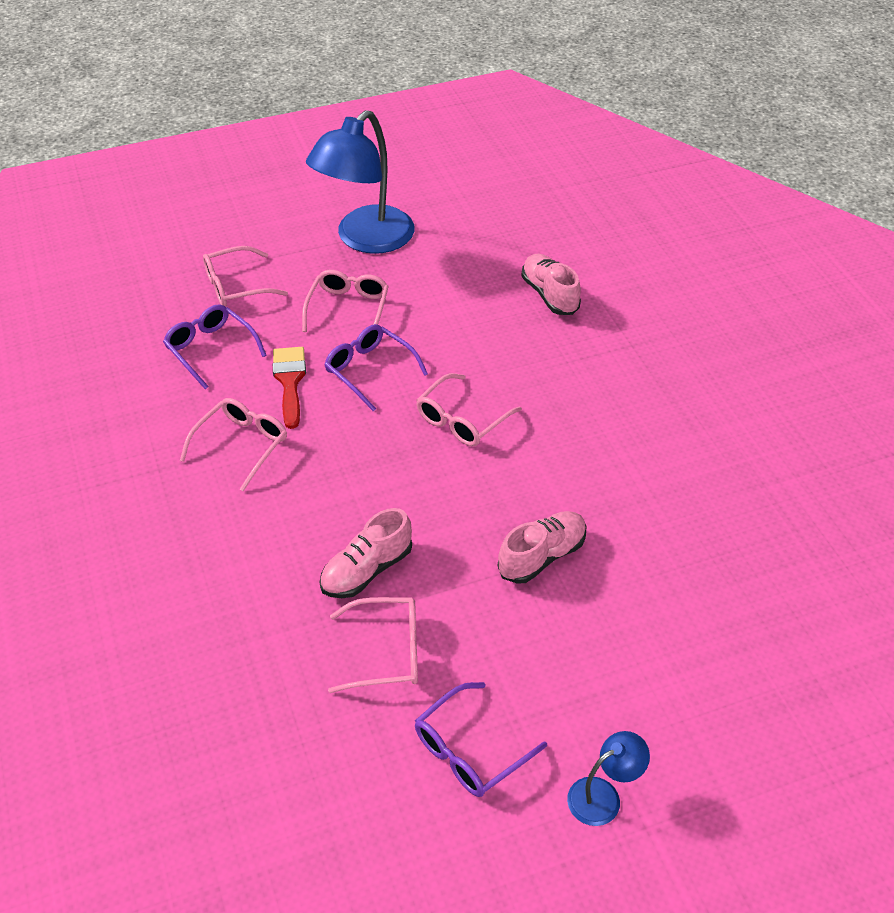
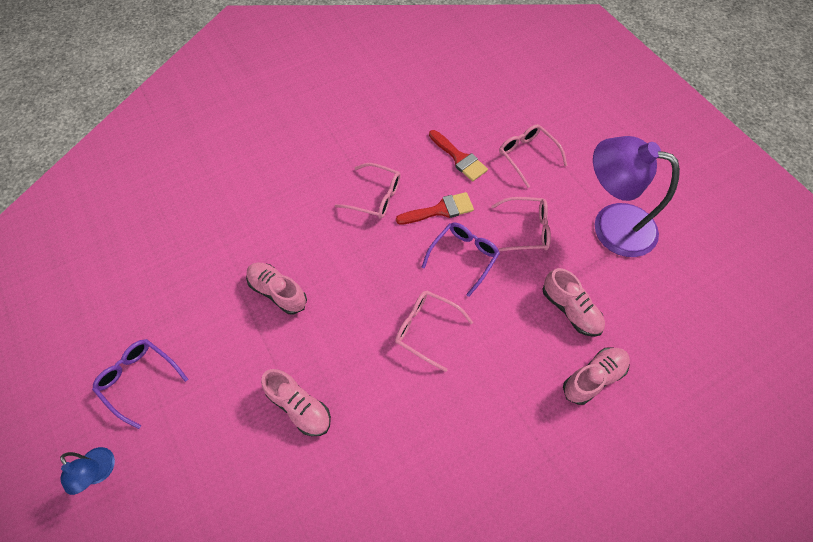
camera: 80 degrees right, 15 degrees up
(211, 349) = (459, 158): purple glasses -> red brush
(365, 239) = (611, 225): blue lamp -> purple lamp
(386, 652) = (213, 316): pink glasses -> none
(465, 294) = (570, 309): none -> pink shoe

